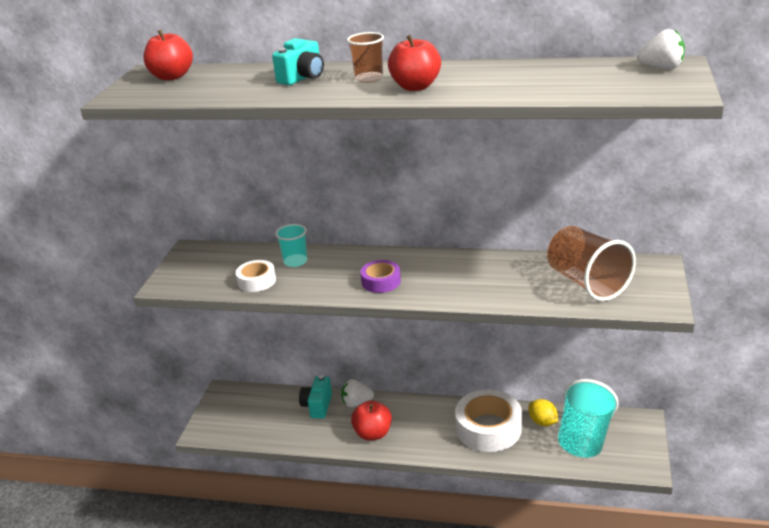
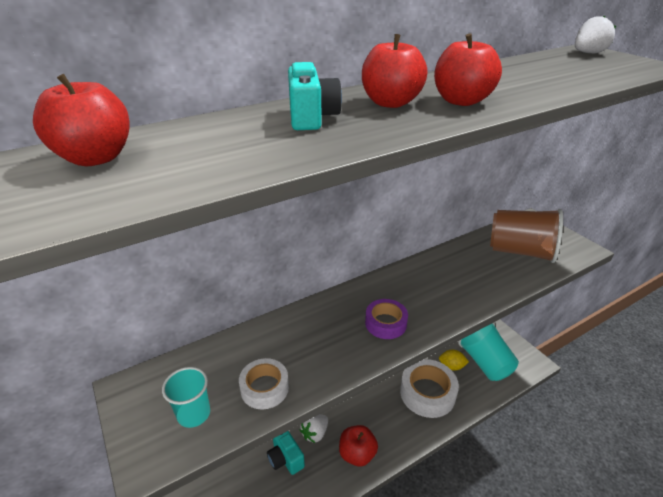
camera: 45 degrees left, 5 degrees up
(295, 261) = (276, 342): turquoise cup -> turquoise cup (194, 414)
(369, 78) = (390, 103): brown cup -> red apple

